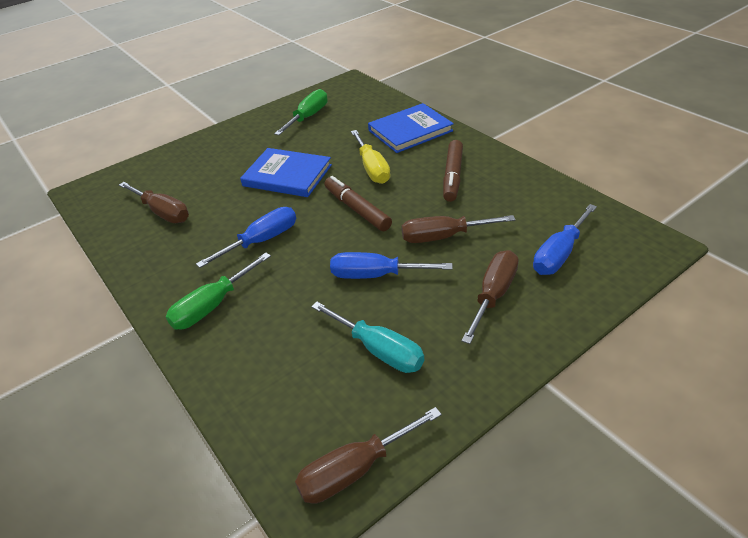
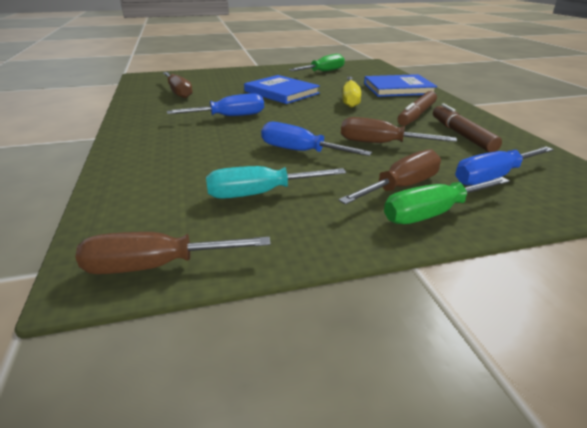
camera: 20 degrees right, 10 degrees down
(212, 306) = (158, 138): green screwdriver -> green screwdriver (432, 213)
(357, 209) = (318, 116): brown marker -> brown marker (461, 135)
(379, 350) = (260, 193): turquoise screwdriver -> turquoise screwdriver turned 105 degrees clockwise

